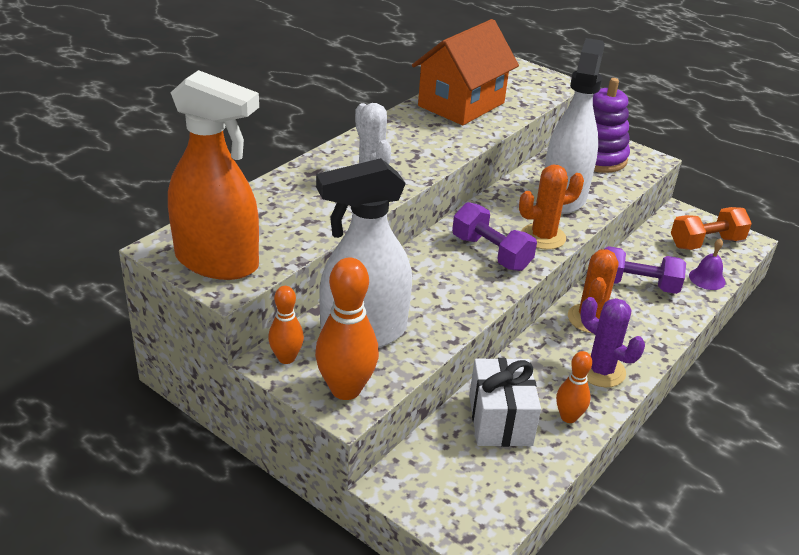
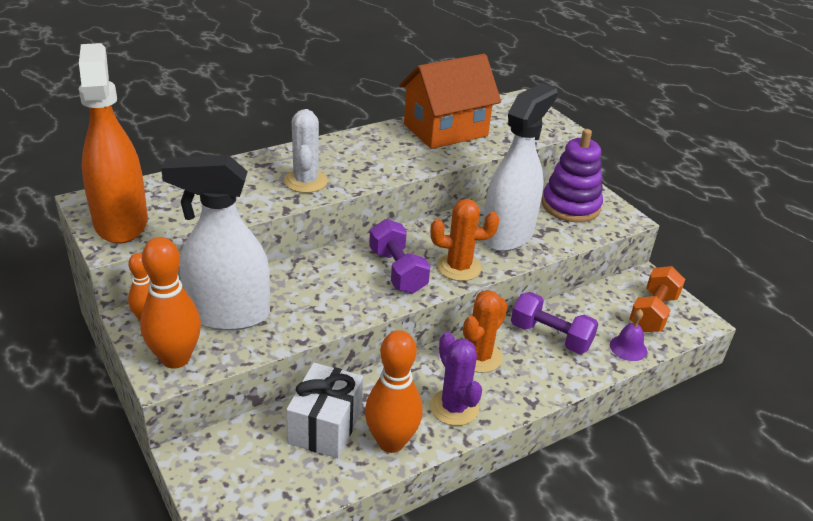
camera: 20 degrees right, 0 degrees up
(217, 262) = (121, 222): orange spray bottle -> orange spray bottle turned 150 degrees counterclockwise
(568, 417) = (391, 442): orange bowling pin -> orange bowling pin, size x1.72
(706, 243) = (653, 313): orange dumbbell -> orange dumbbell turned 60 degrees counterclockwise

